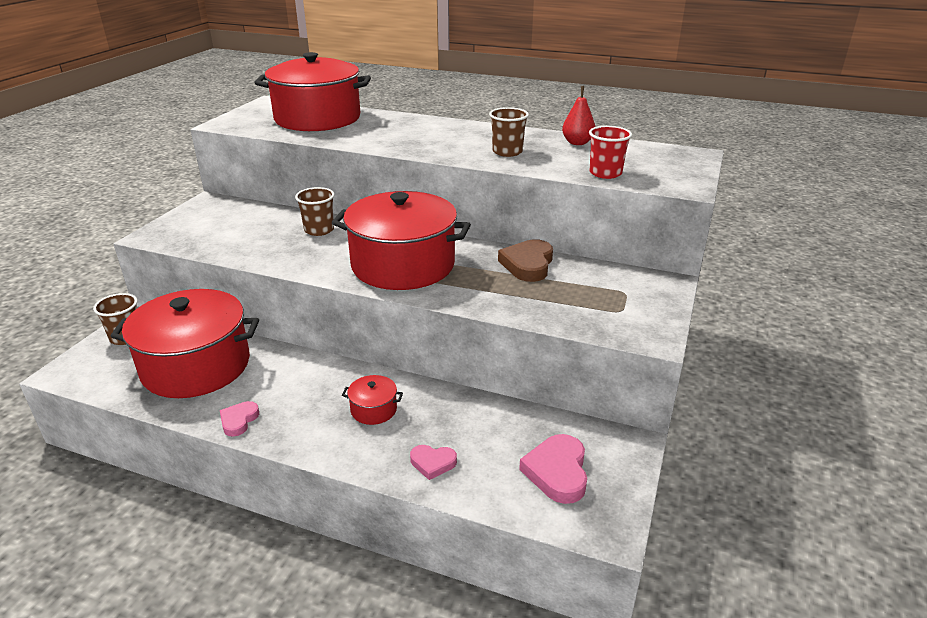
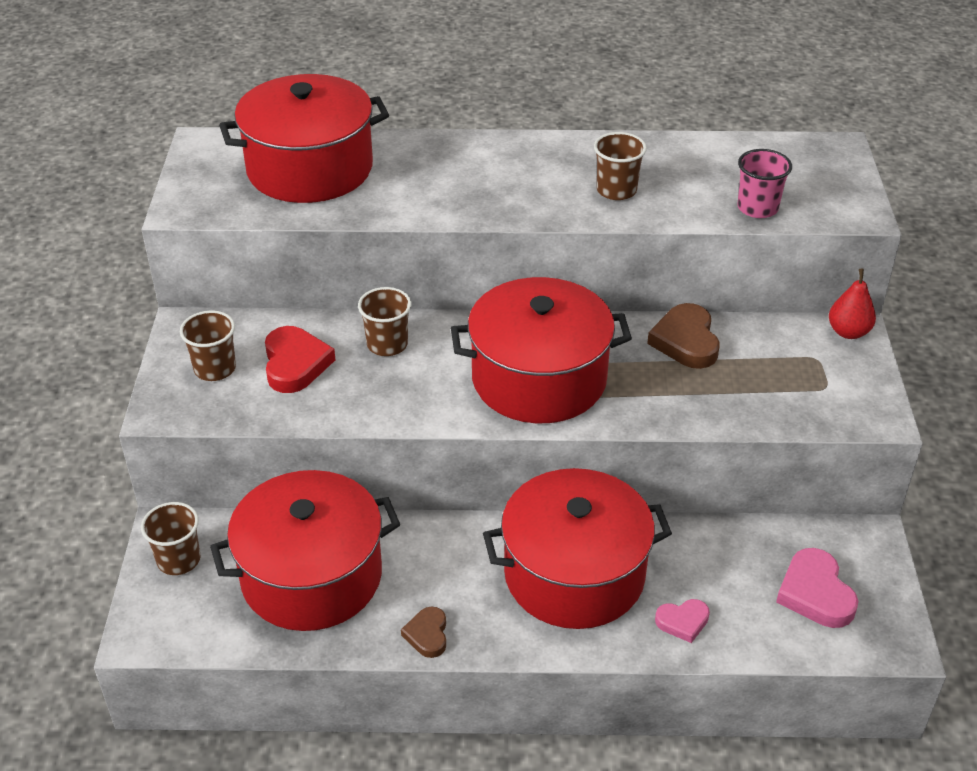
camera: 20 degrees left, 10 degrees up
(202, 223) = (215, 369): none -> brown cup
(239, 420) = (427, 635): pink heart -> brown heart
(252, 229) = (295, 364): none -> red heart
(373, 409) = (574, 574): red pot -> red pot, size x2.47
(577, 143) = (689, 153): red pear -> red pear (848, 332)
(605, 173) = (757, 208): red cup -> pink cup

